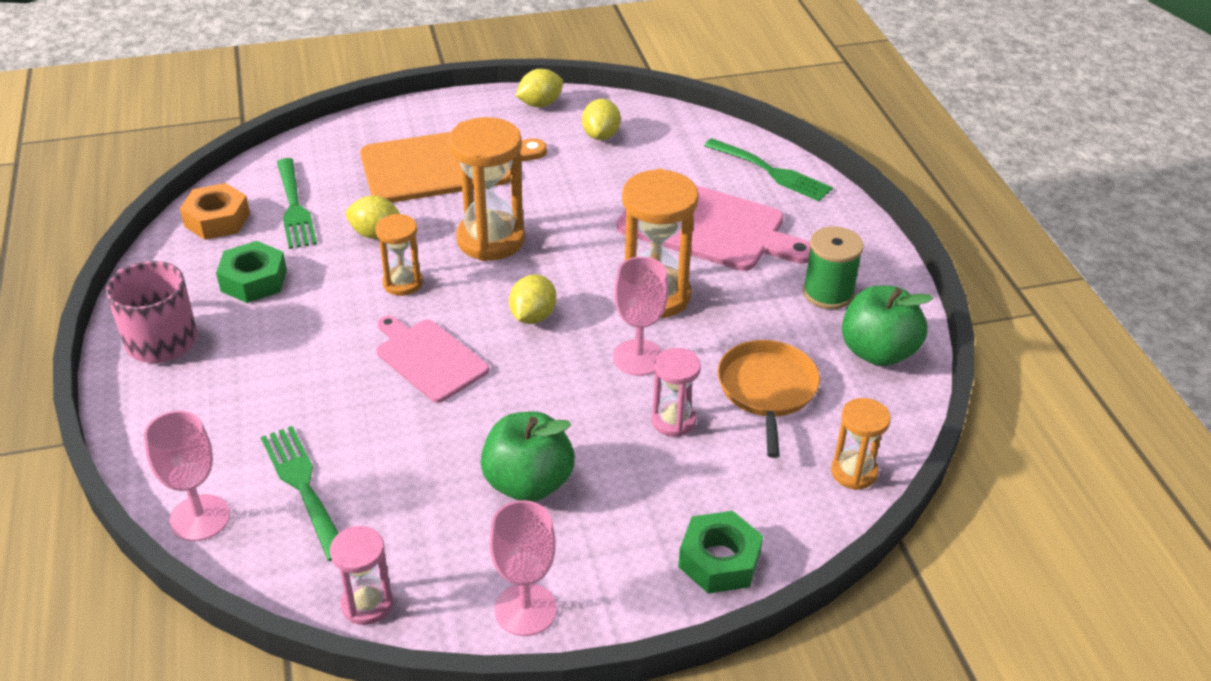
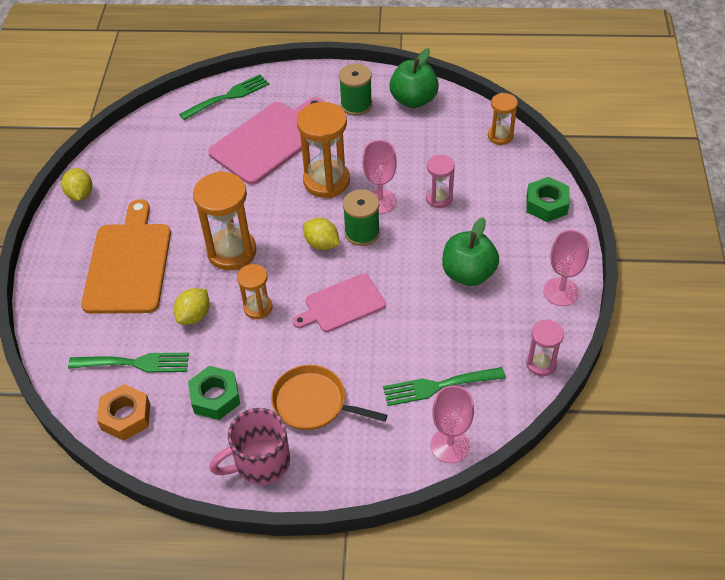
camera: 70 degrees left, 10 degrees up
(569, 351) = (362, 232): none -> green spool
(601, 135) = (140, 169): yellow lemon -> none
(767, 390) = (427, 152): orange pan -> orange pan (313, 403)

